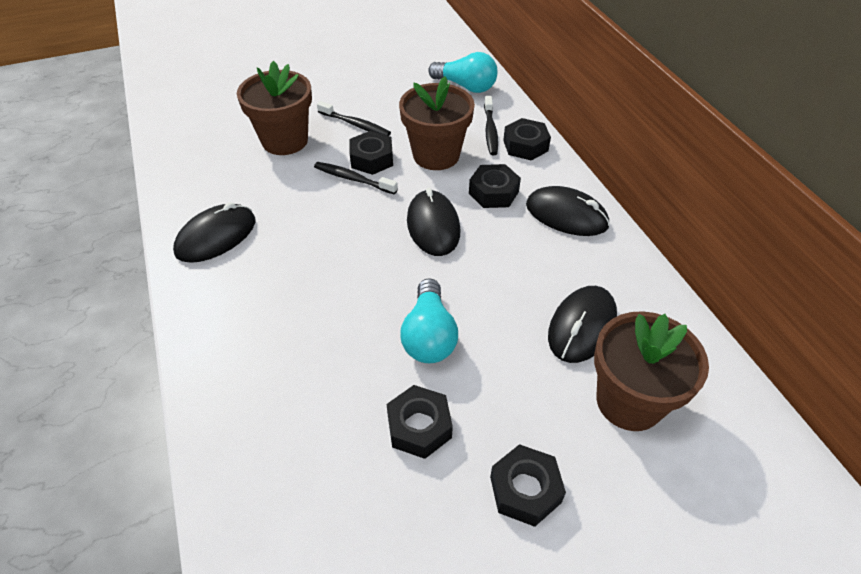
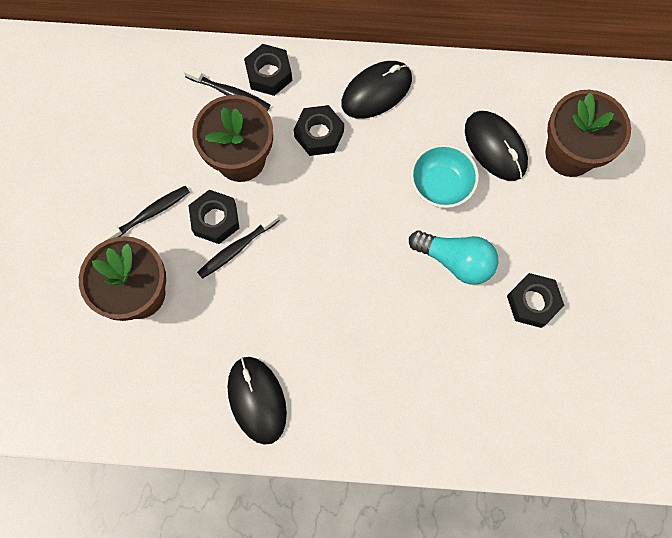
camera: 65 degrees left, 25 degrees up
(433, 226) = (336, 204): black mouse -> none
(466, 86) = (143, 79): turquoise light bulb -> none
(505, 295) = (440, 185): none -> turquoise bowl
(525, 489) = (605, 255): black nut -> none

